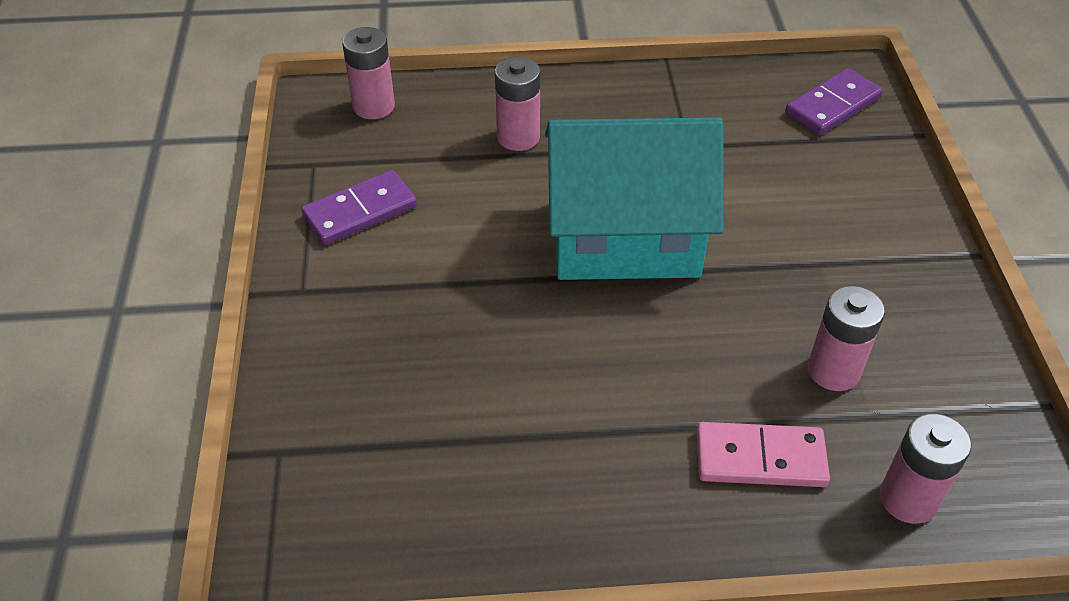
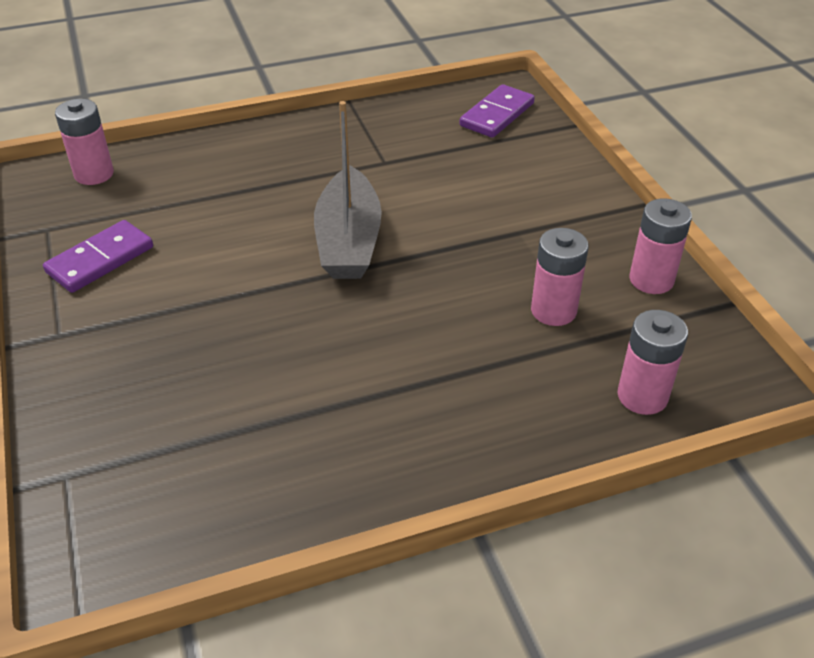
camera: 15 degrees left, 5 degrees down
(518, 137) = (234, 178): pink battery -> pink battery (651, 280)
(625, 237) = (349, 240): turquoise house -> grey boat
(760, 458) = (511, 390): pink domino -> none

